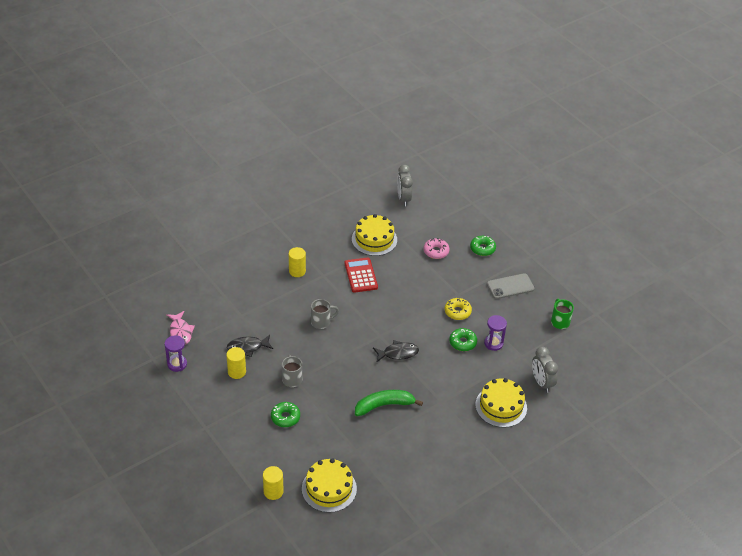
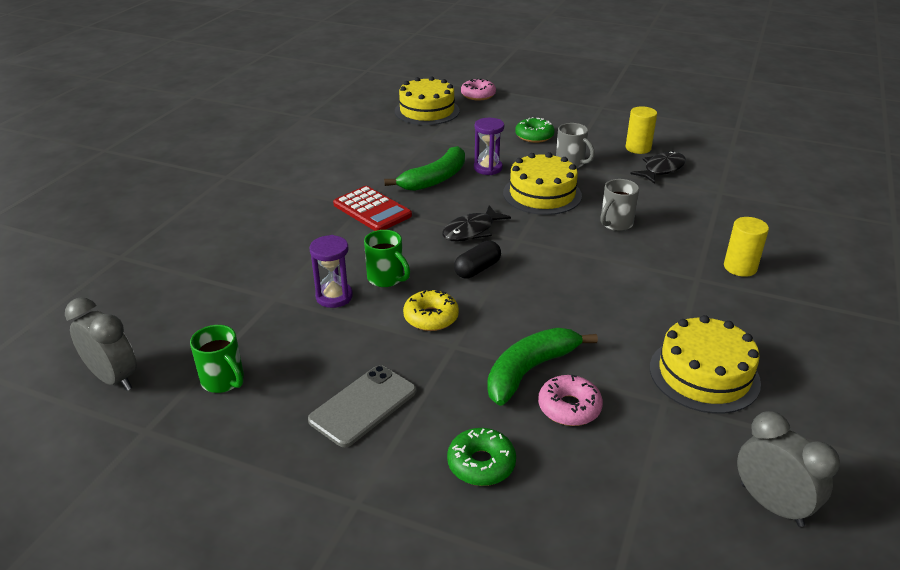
camera: 150 degrees right, 10 degrees down
(177, 364) = (706, 133): purple hourglass -> purple hourglass (488, 168)
(180, 332) = (753, 155): pink fish -> none
(273, 491) = (478, 95): yellow cylinder -> pink donut
(361, 275) = (644, 303): red calculator -> red calculator (372, 210)
(416, 327) = (477, 269): none -> black capsule
(437, 270) = (529, 370): none -> green banana
(462, 342) = (386, 278): green donut -> green mug
(501, 406) = (274, 229): yellow cake -> yellow cake (542, 194)
(541, 383) = (221, 276): grey clock -> grey clock (114, 378)

